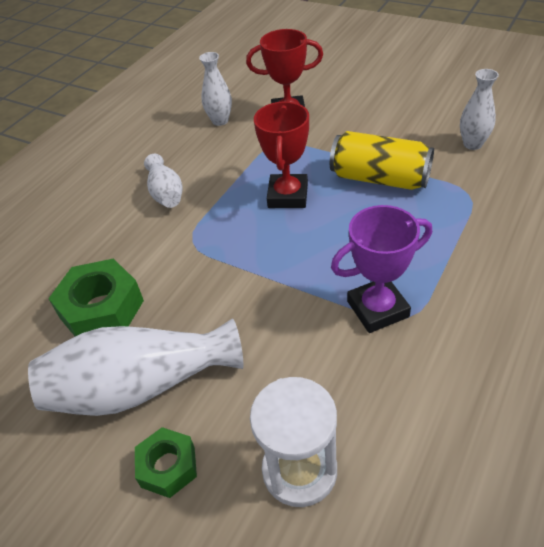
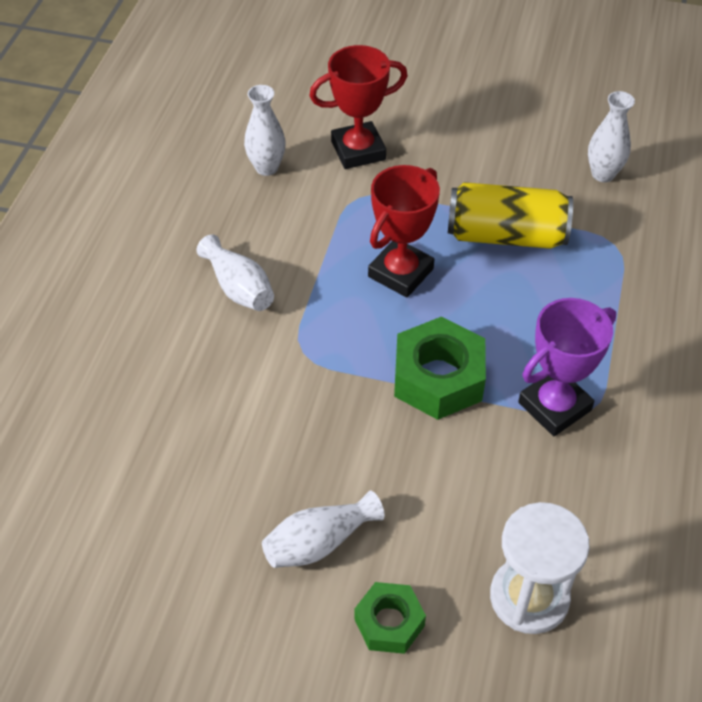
camera: 20 degrees left, 5 degrees up
(102, 309) = (227, 458): green nut -> green nut (438, 378)
(141, 386) = (319, 542): white vase -> white vase, size x0.54
(288, 196) = (400, 273): red trophy -> red trophy turned 45 degrees clockwise

